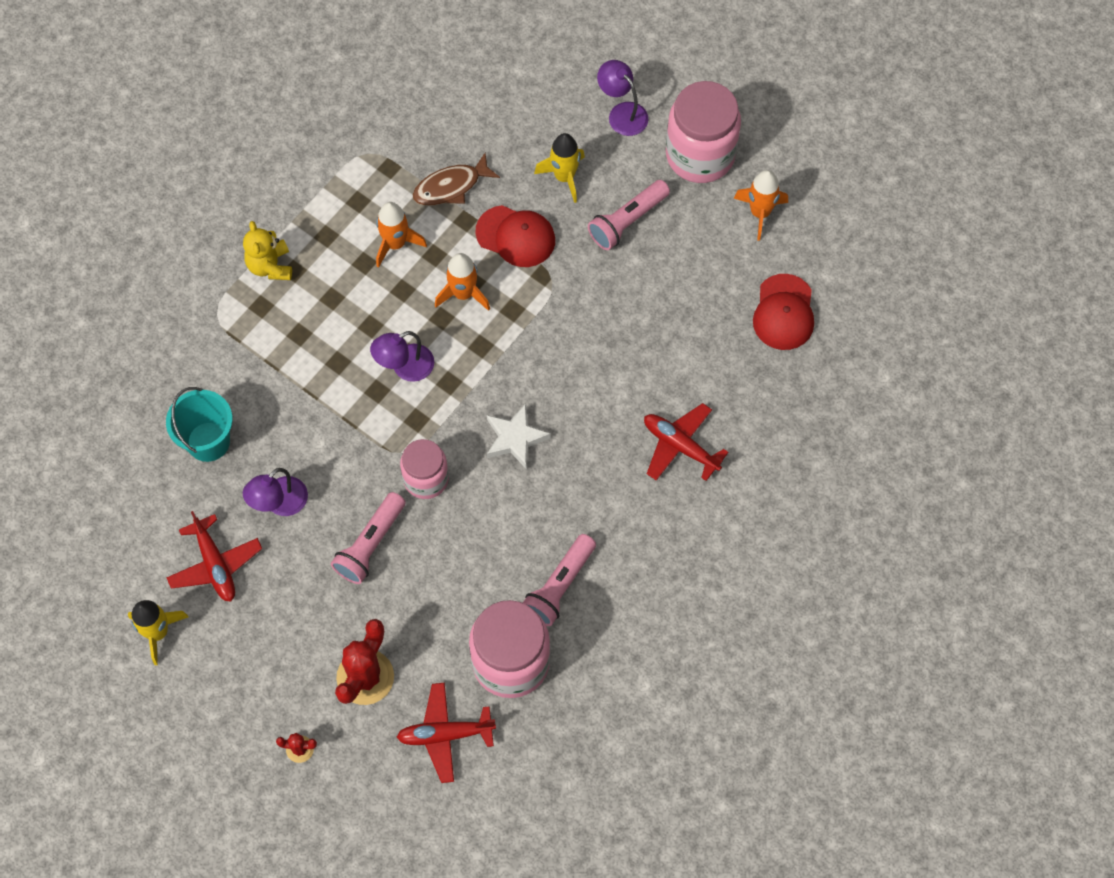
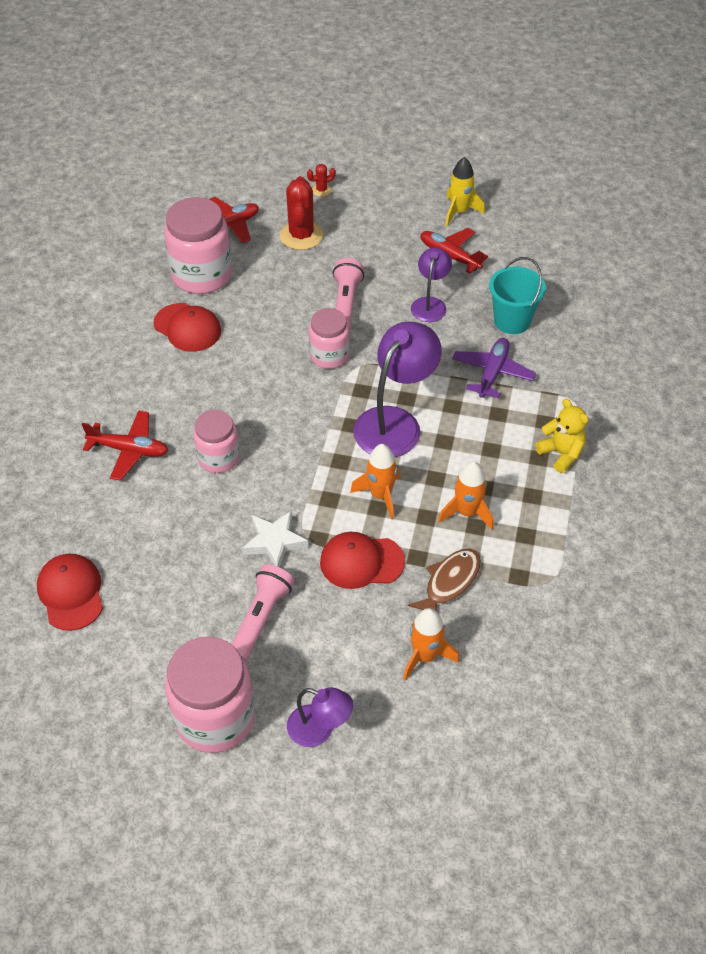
camera: 155 degrees right, 15 degrees down
(273, 384) = (492, 373): none -> purple plane
(405, 367) = (395, 422): purple lamp -> purple lamp, size x1.73
(515, 438) = (273, 406): white star -> white star (274, 542)
(559, 586) = (187, 328): pink flashlight -> red cap
(564, 177) = (345, 636): yellow rocket -> none
(596, 399) = (218, 458): none -> pink jar
(760, 213) = (127, 681): orange rocket -> orange rocket (425, 656)

